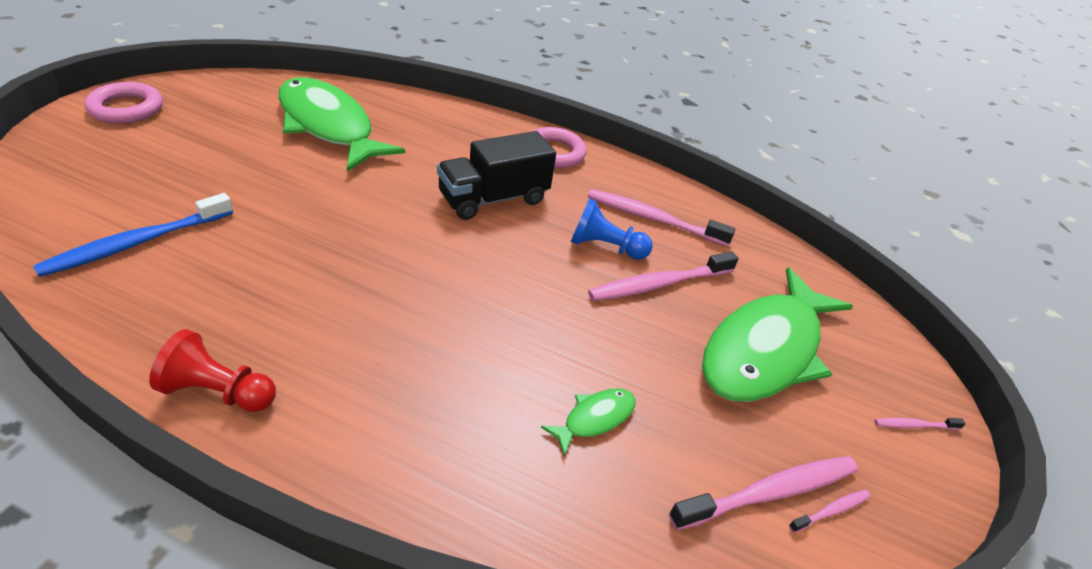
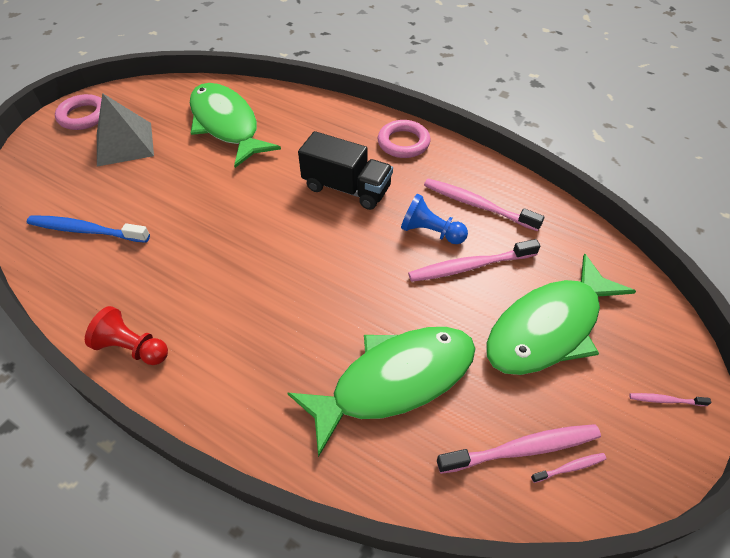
camera: 15 degrees right, 10 degrees up
(137, 243) = (86, 230): blue toothbrush -> blue toothbrush turned 45 degrees clockwise
(188, 142) = (124, 144): none -> grey pyramid
(493, 198) = (346, 188): black truck -> black truck turned 135 degrees counterclockwise
(594, 418) = (394, 381): green fish -> green fish, size x2.42

